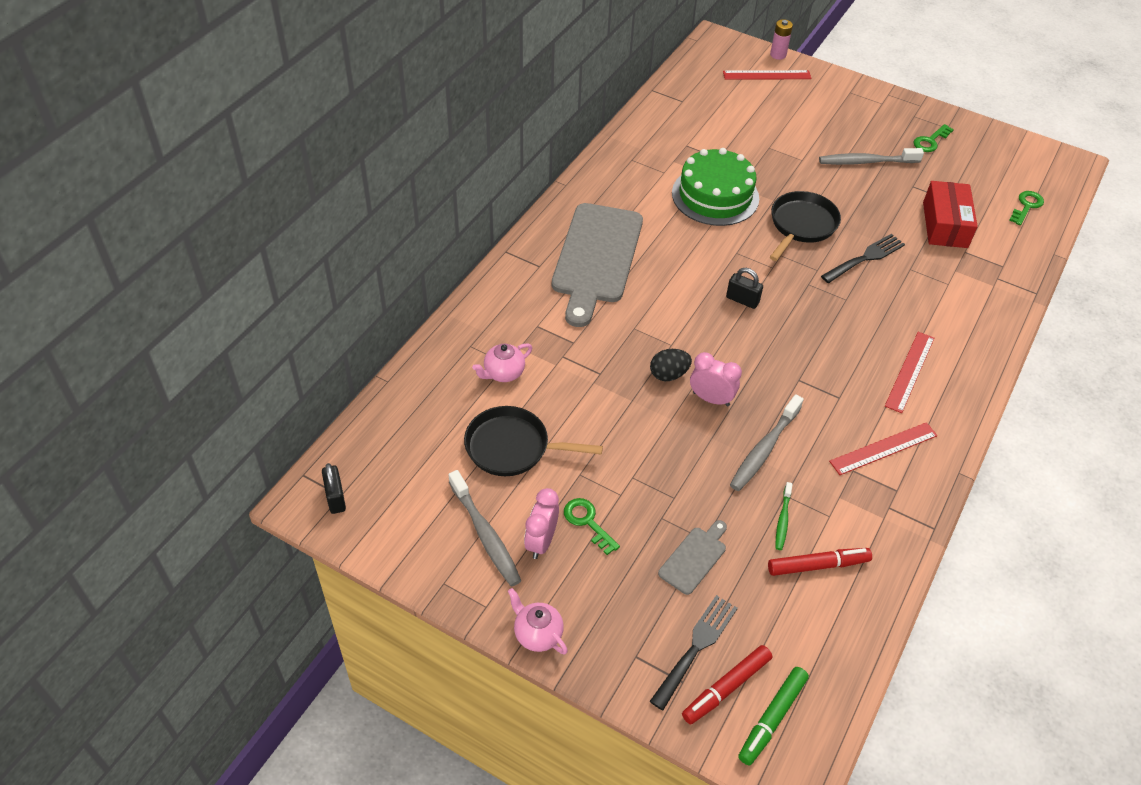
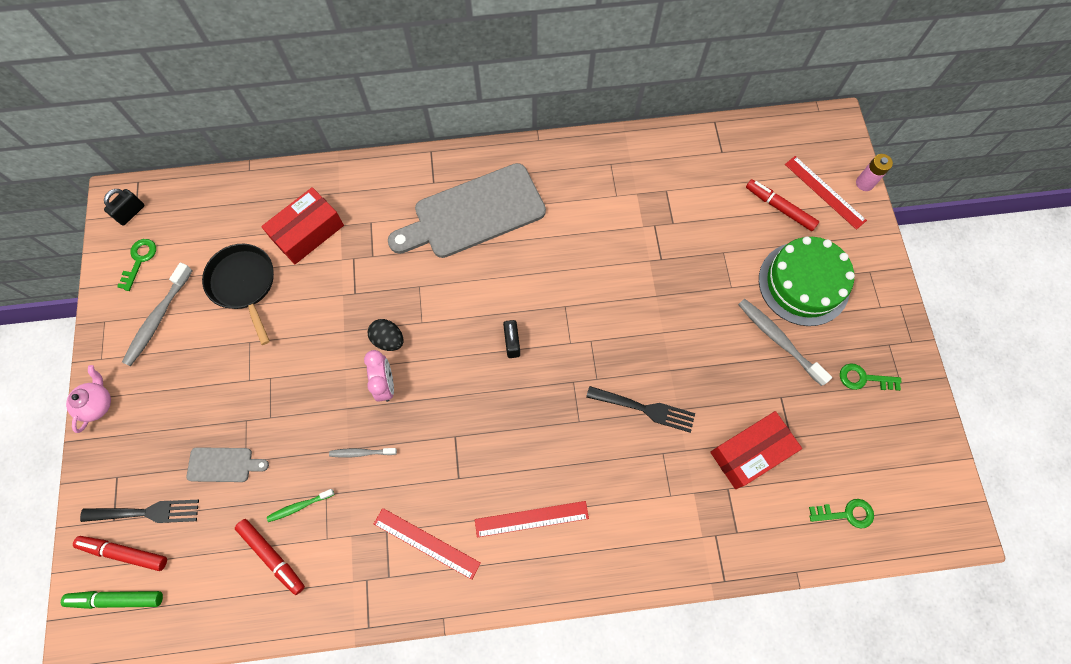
camera: 55 degrees right, 20 degrees up
(503, 373) = (308, 232): pink teapot -> red box
(541, 541) = (174, 356): pink clock -> none
(587, 522) = (209, 374): green key -> green key (139, 260)
(715, 196) = (621, 249): green cake -> green cake (803, 283)
(759, 102) = (779, 208): none -> red marker
(764, 449) = (362, 453): grey toothbrush -> grey toothbrush, size x0.56
(801, 225) = (642, 335): black pan -> none

